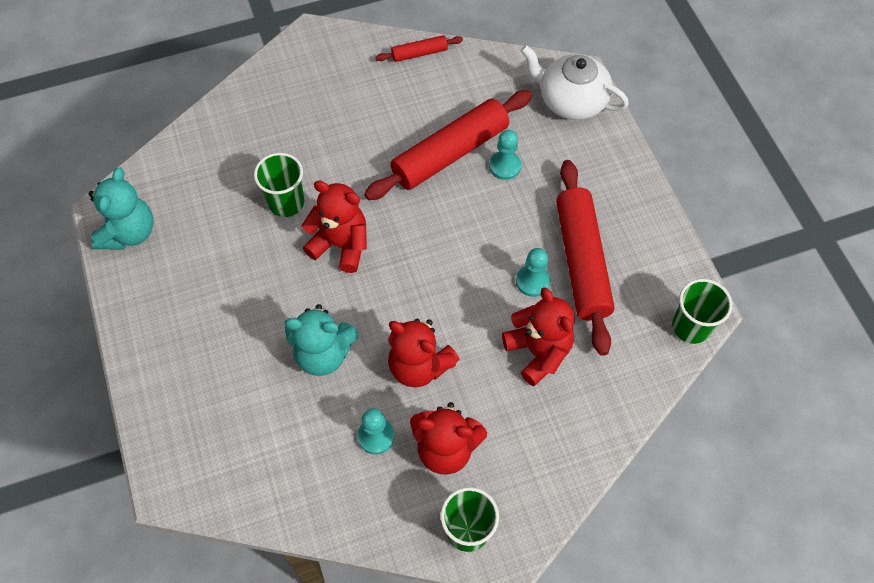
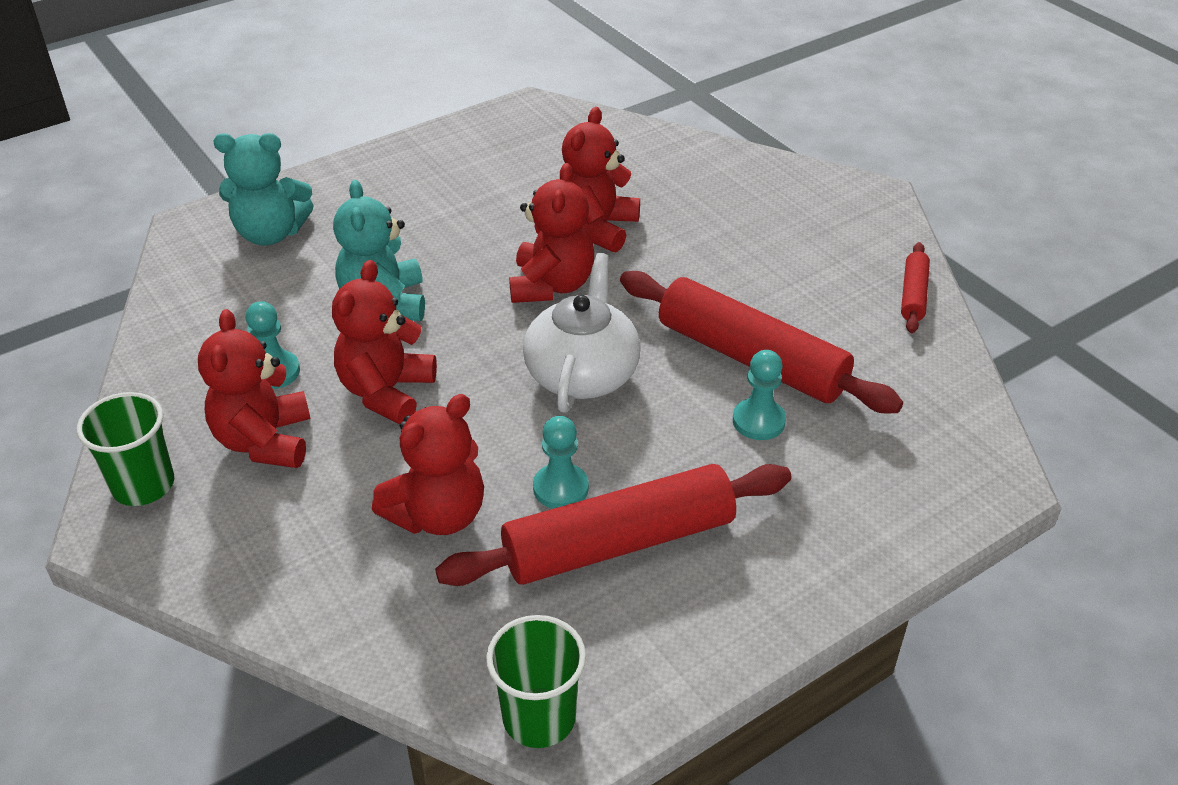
camera: 75 degrees right, 20 degrees down
(129, 232) = (507, 128): turquoise teddy bear -> turquoise teddy bear (270, 233)
(286, 202) = (597, 228): green cup -> red teddy bear
(419, 53) = (913, 295): red rolling pin -> red rolling pin turned 45 degrees clockwise
(571, 100) = (935, 479): white teapot -> white teapot (582, 374)

